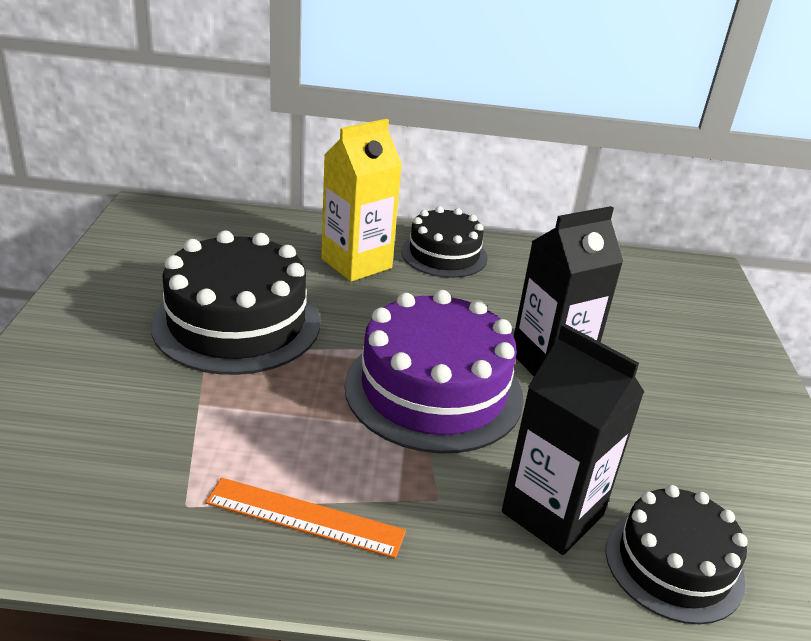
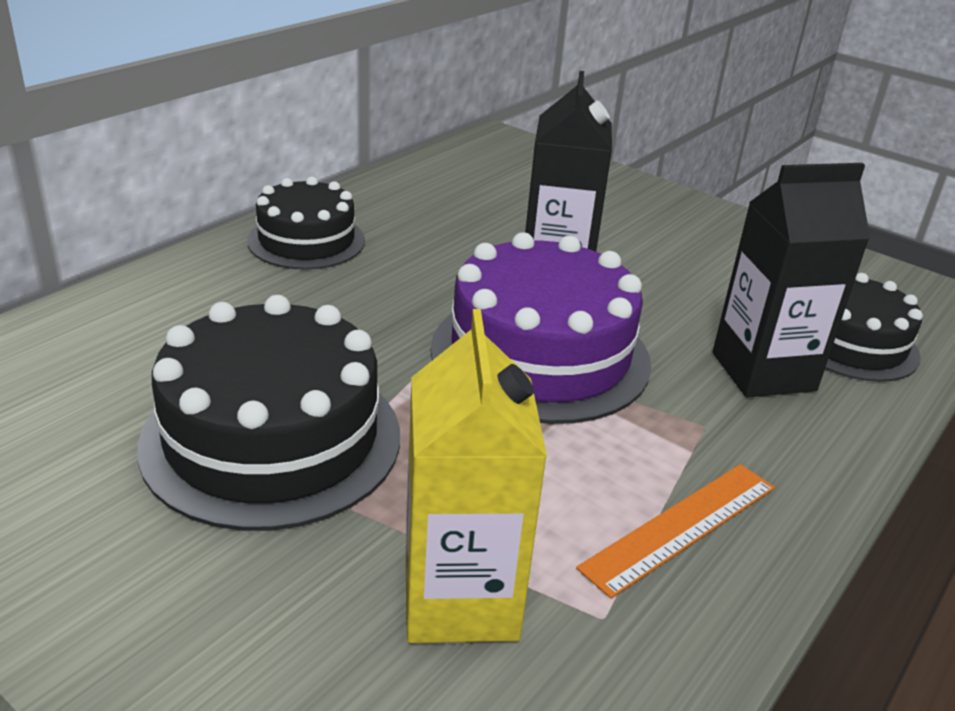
camera: 55 degrees left, 0 degrees up
(356, 263) = (251, 300): yellow carton -> yellow carton (460, 599)

